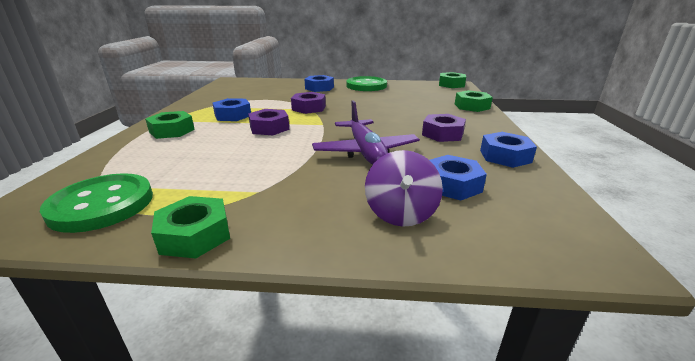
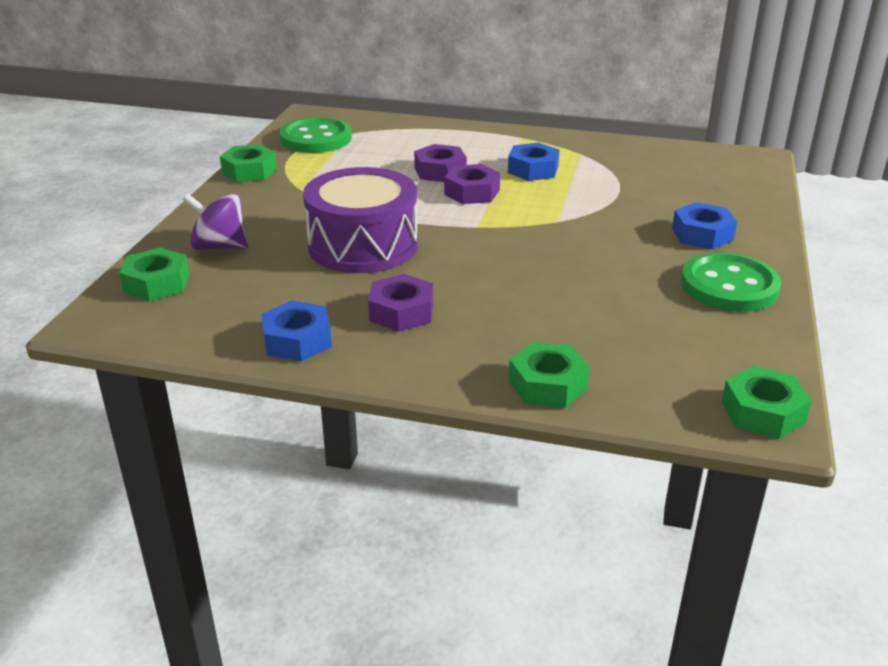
camera: 100 degrees right, 5 degrees up
(172, 131) = (479, 143): green nut -> green nut (157, 283)
(309, 108) = (561, 219): purple nut -> purple nut (440, 171)
(365, 152) = (363, 245): purple plane -> purple drum
(452, 185) = (250, 282): blue nut -> none

